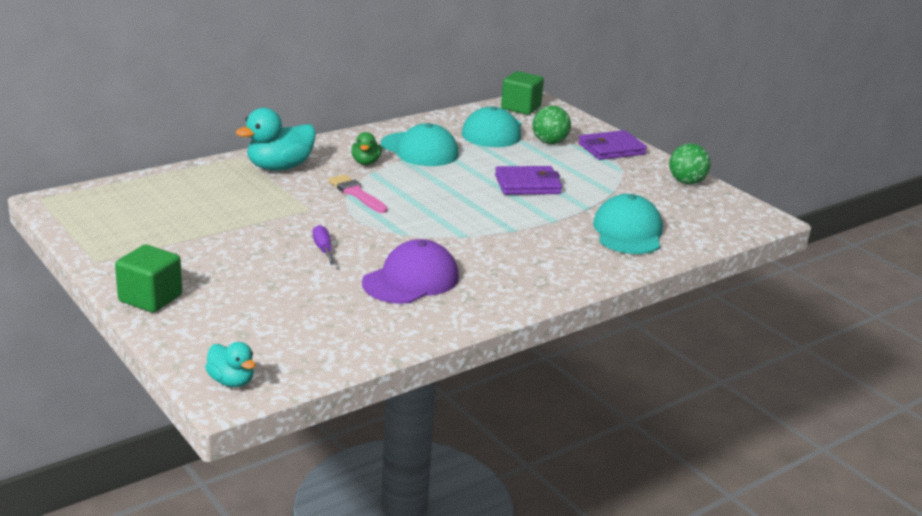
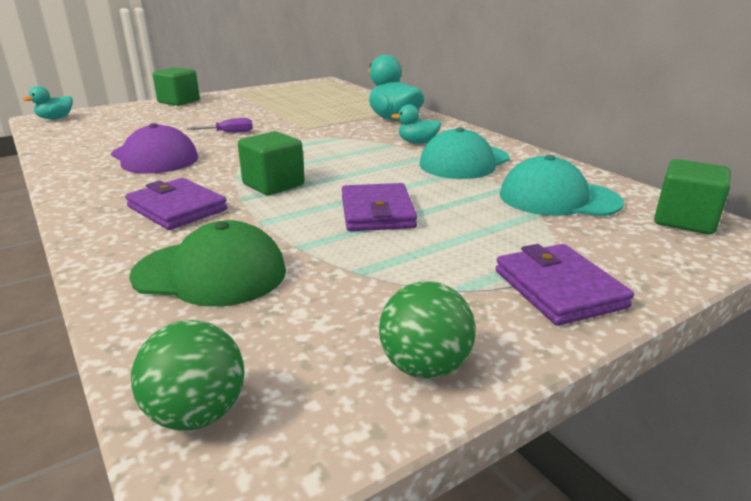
camera: 95 degrees right, 0 degrees up
(356, 193) = (341, 140): pink brush -> none
(366, 162) = (417, 143): green duck -> turquoise duck
(480, 220) = (273, 185): none -> green cube
(536, 253) = (177, 208): none -> purple wallet
(549, 142) = (548, 235): green ball -> green ball (197, 414)
(628, 232) = (210, 273): turquoise cap -> green cap

